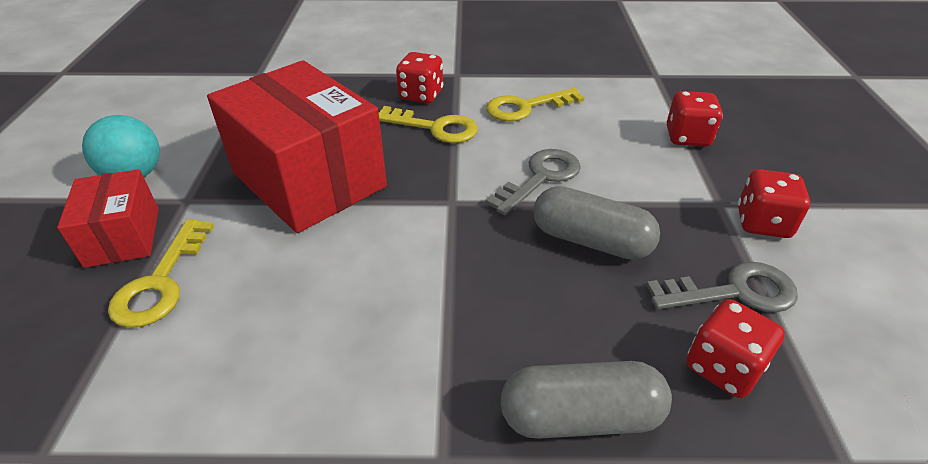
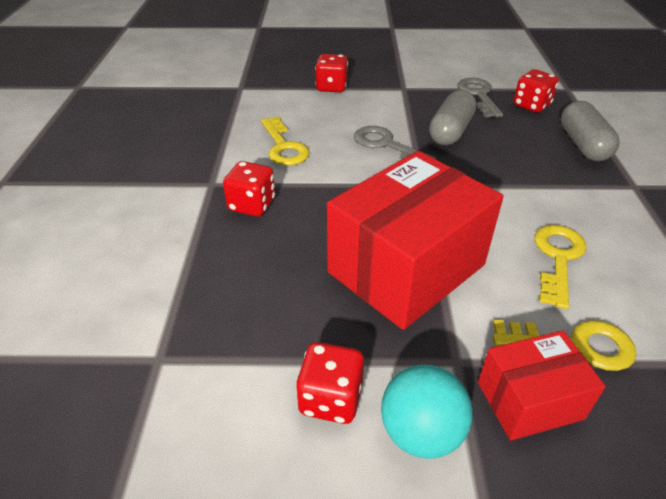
camera: 90 degrees left, 0 degrees up
(435, 128) = (315, 195): yellow key -> yellow key (558, 258)
(762, 223) = (419, 79): red dice -> red dice (330, 399)

